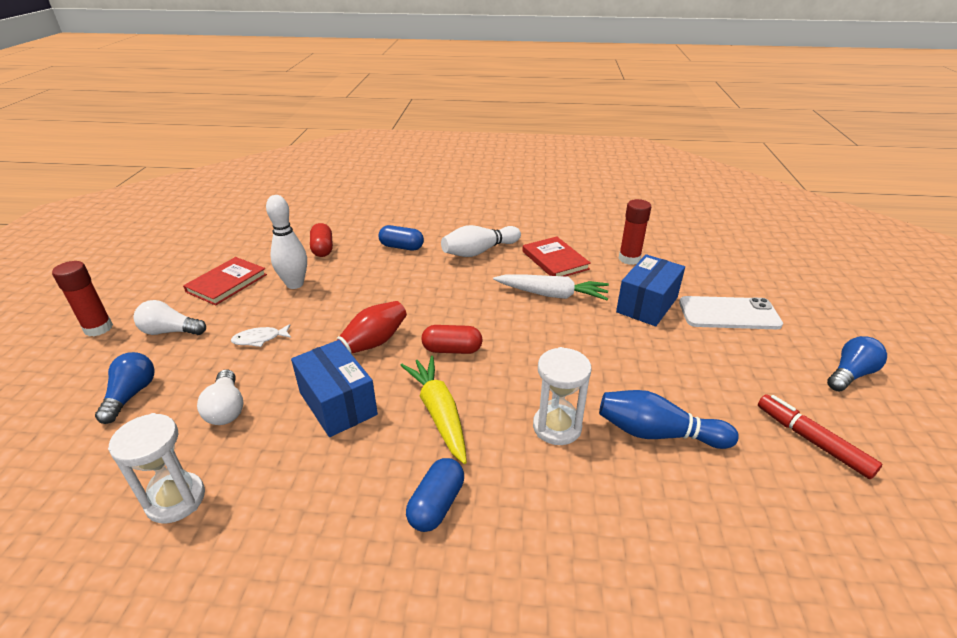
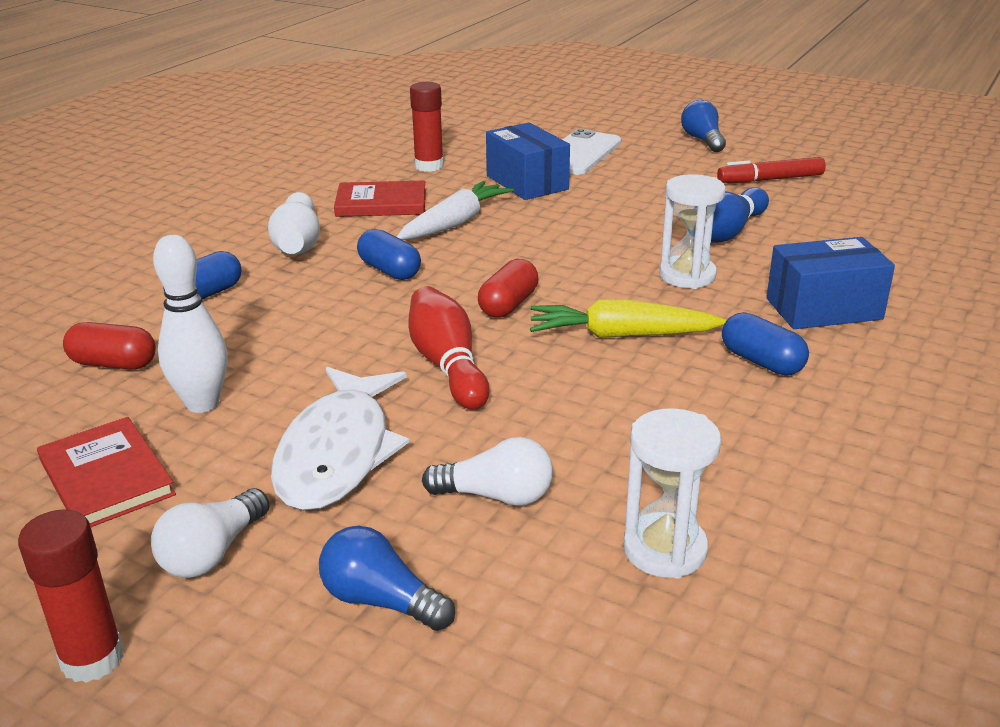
camera: 65 degrees left, 5 degrees down
(259, 339) = (338, 453): white fish -> white fish, size x2.31
(338, 403) = (553, 400): blue box -> blue box (823, 309)
(467, 291) = (389, 270): none -> blue capsule

